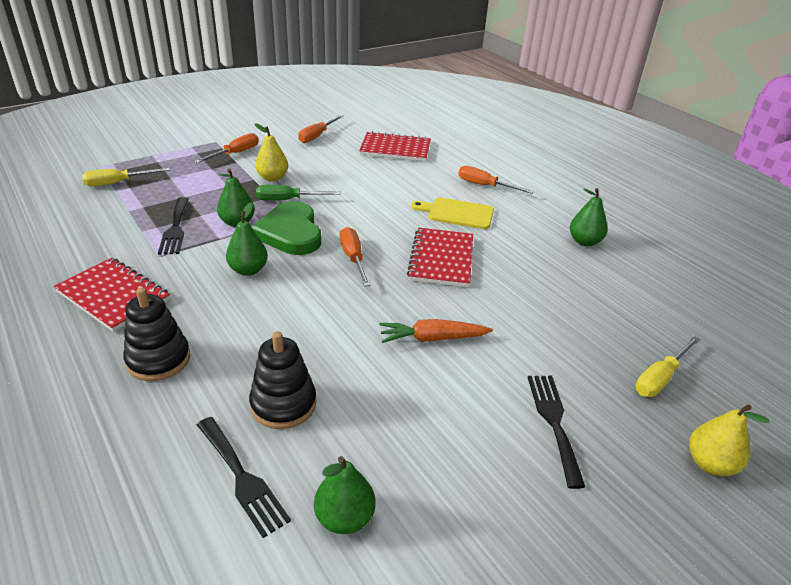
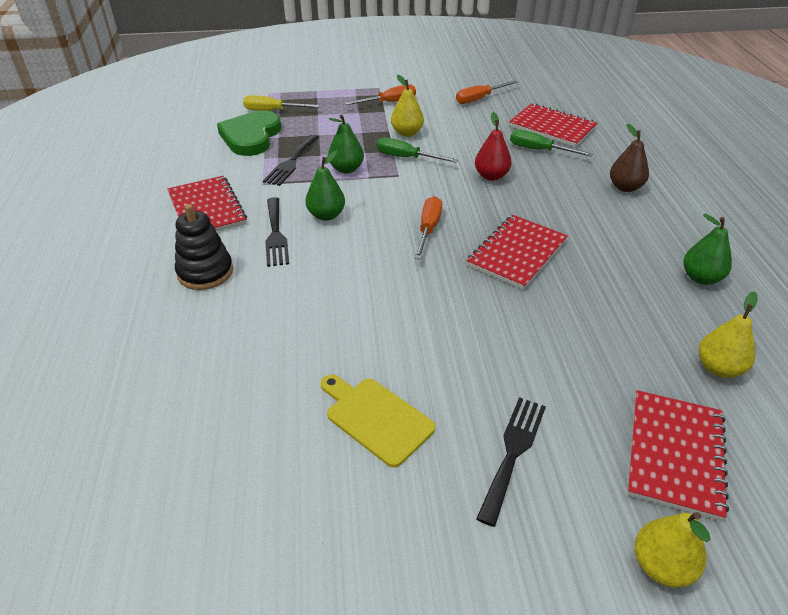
camera: 30 degrees right, 5 degrees up
(242, 478) = (202, 391): black fork -> black fork (275, 234)
(283, 404) = (274, 343): black stacking toy -> none
(290, 232) = (387, 190): green heart -> green heart (251, 137)
(344, 518) = (256, 457): green pear -> none
(374, 200) = (491, 176): none -> red pear
(398, 170) = (539, 150): none -> green screwdriver
(432, 338) = (449, 329): orange carrot -> none
(457, 213) = (570, 210): yellow cutting board -> yellow cutting board (376, 418)
(485, 186) = (625, 187): orange screwdriver -> brown pear
(642, 305) = (718, 368): none -> yellow pear
(660, 378) = (674, 454): yellow screwdriver -> red notebook

